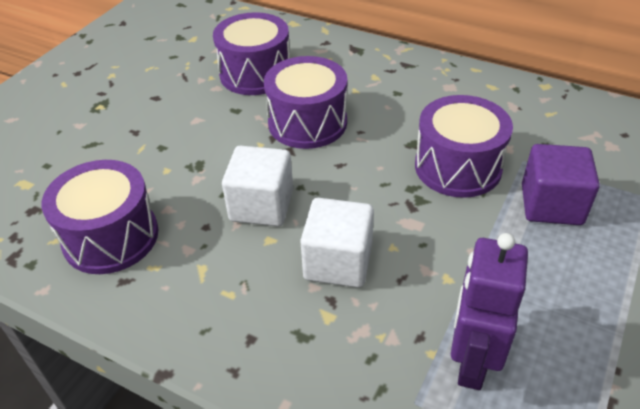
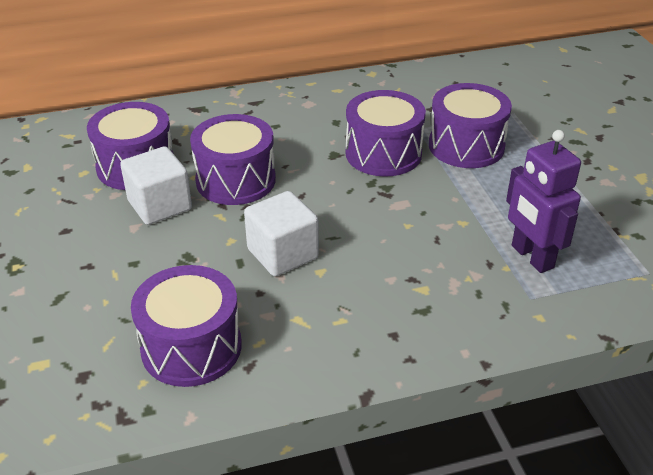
camera: 45 degrees left, 5 degrees down
(338, 262) = (386, 255): white cube -> white cube (160, 205)
(551, 204) = (466, 146): purple cube -> purple drum

